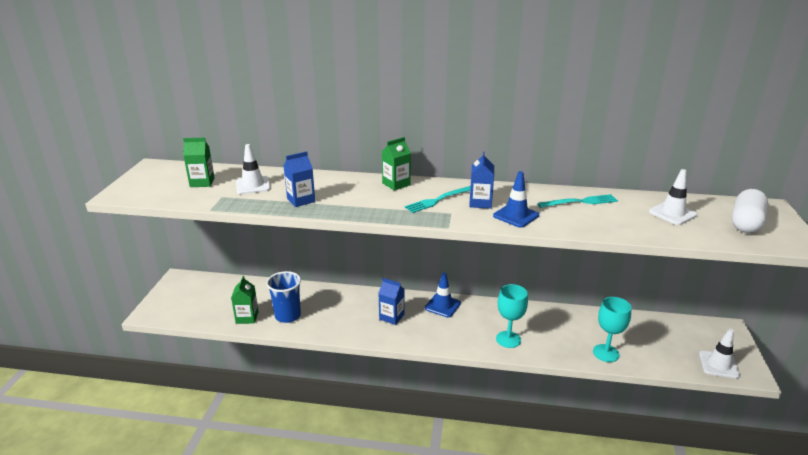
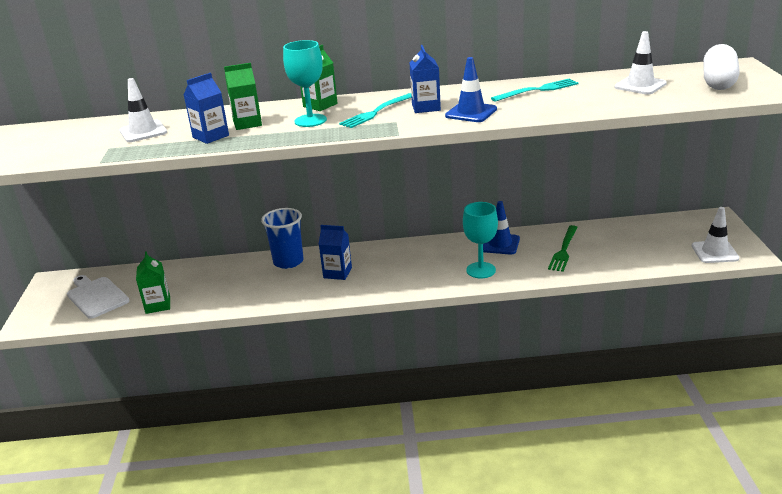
camera: 10 degrees left, 0 degrees up
(202, 182) = (76, 138): green carton -> green carton (247, 123)
(205, 299) = (96, 296): none -> white cutting board
(287, 316) = (209, 294): blue cup -> blue cup (288, 261)
(442, 306) = (394, 251): blue traffic cone -> blue traffic cone (500, 244)
(584, 334) = (563, 250): none -> green fork
(606, 353) = (593, 263): turquoise goblet -> turquoise goblet (310, 120)

